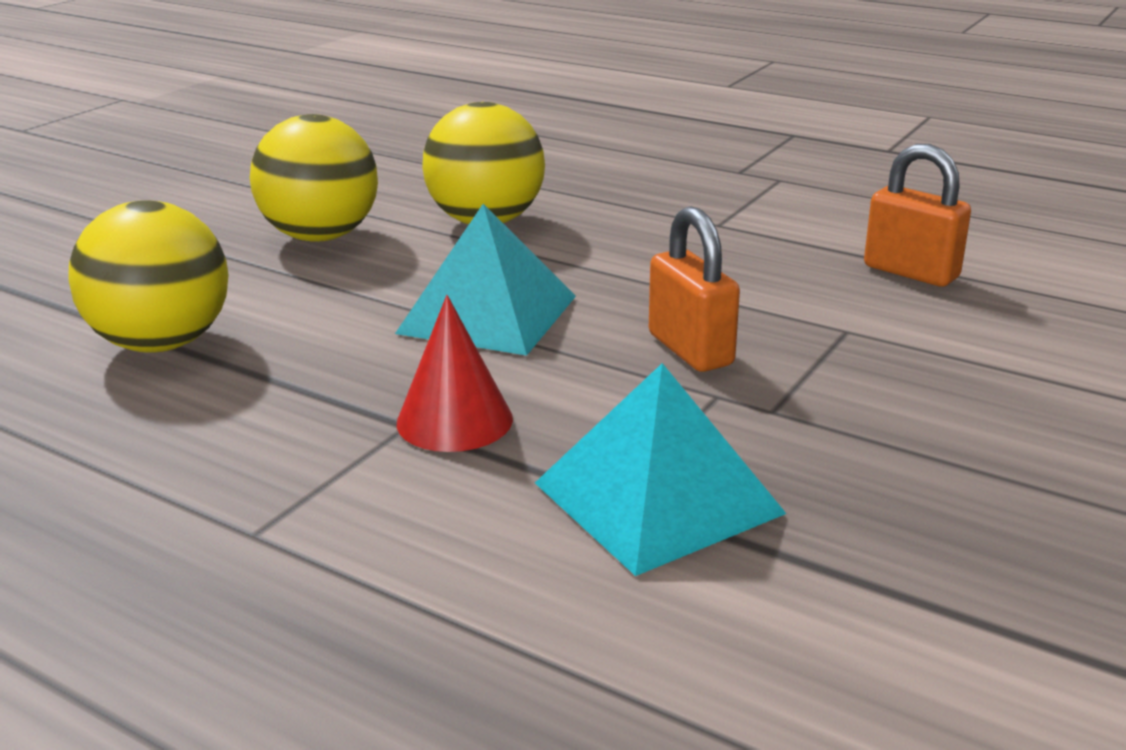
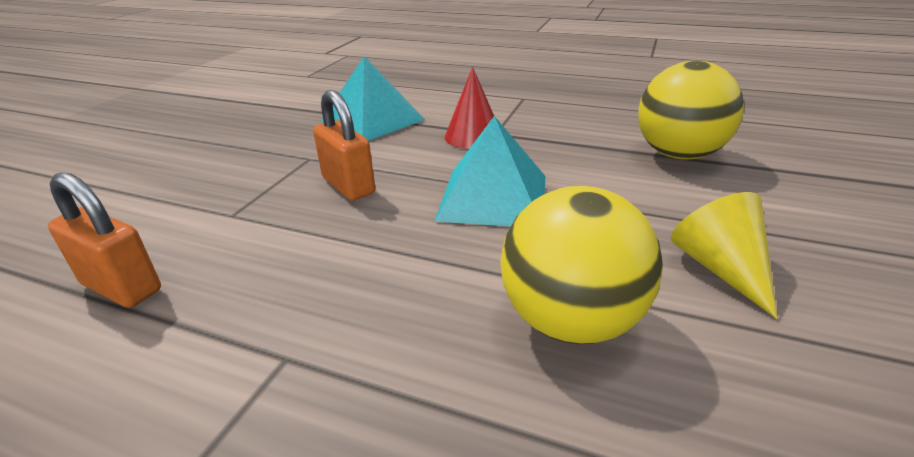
camera: 170 degrees right, 5 degrees up
(321, 236) = (720, 268): yellow ball -> yellow cone

